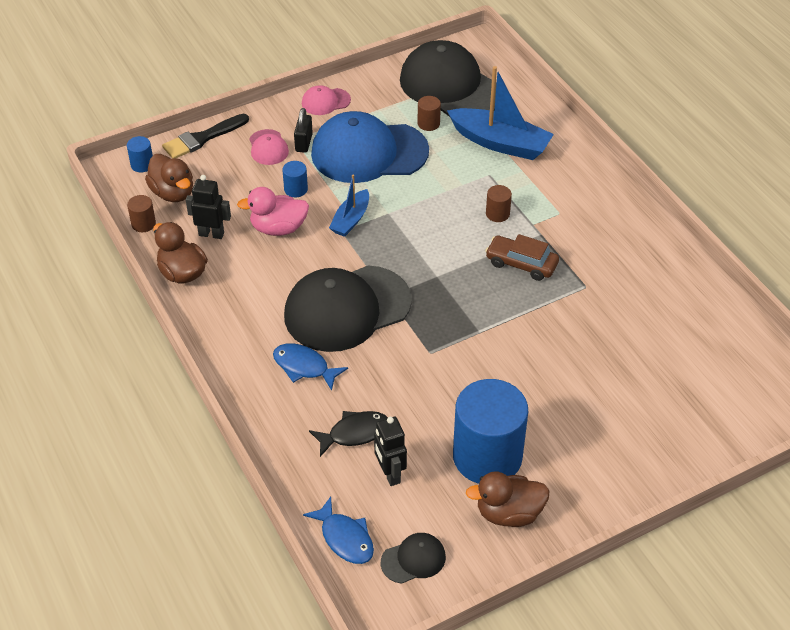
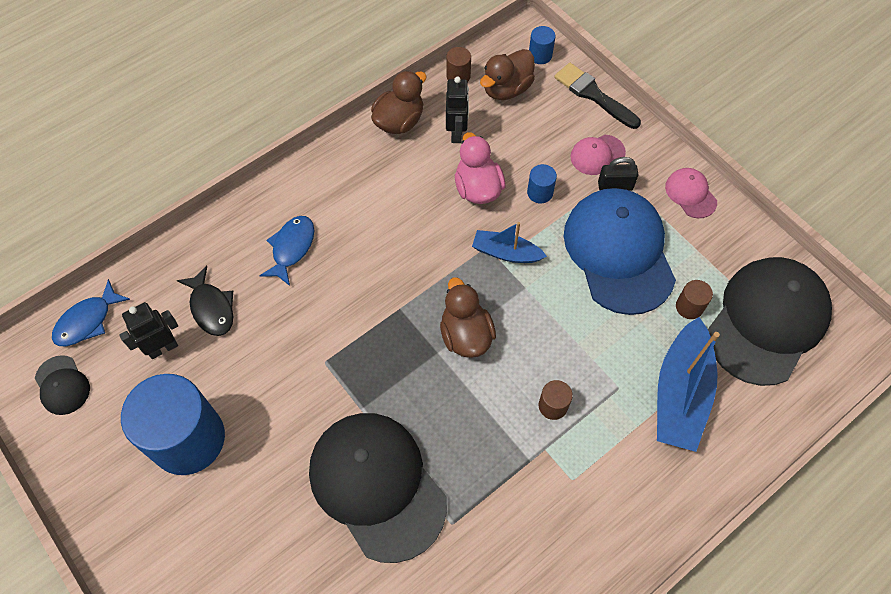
camera: 80 degrees right, 15 degrees up
(347, 309) = (375, 272): black cap -> black cap (377, 485)
(509, 513) = (116, 469): brown duck -> brown duck (466, 335)
(521, 264) = (475, 443): brown car -> none

